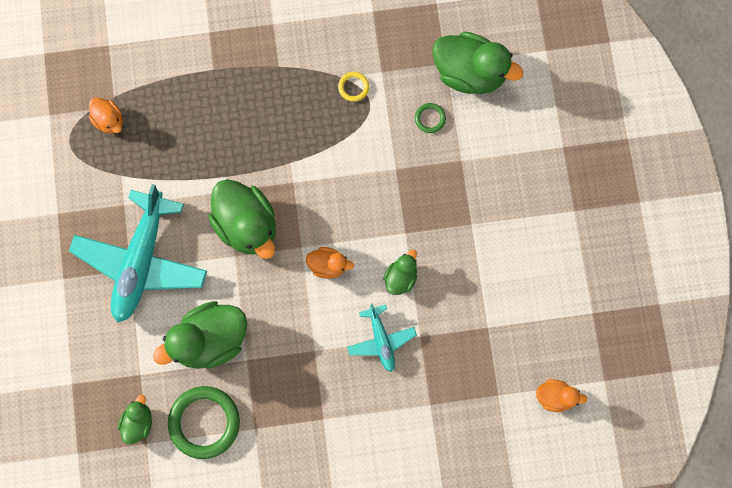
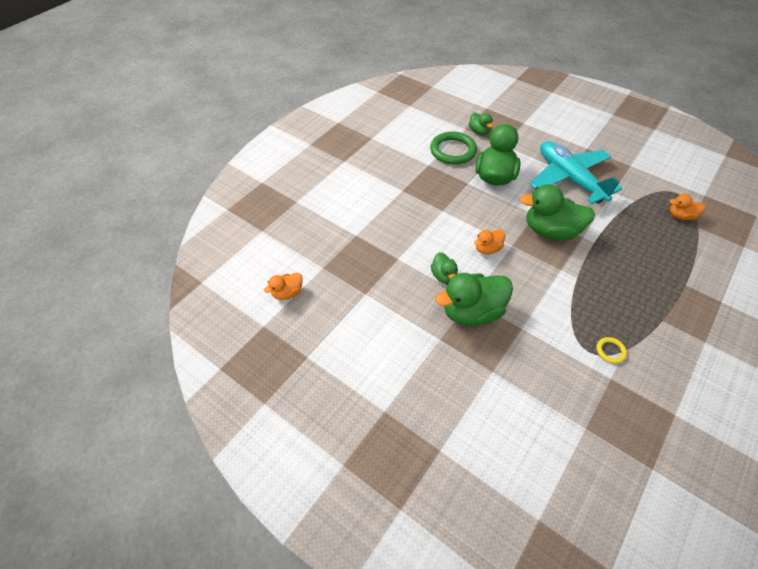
camera: 135 degrees right, 25 degrees down
(381, 340) = (416, 240): turquoise plane -> none
(430, 118) = (544, 378): green ring -> none
(470, 73) = (563, 438): green duck -> green duck (472, 312)

